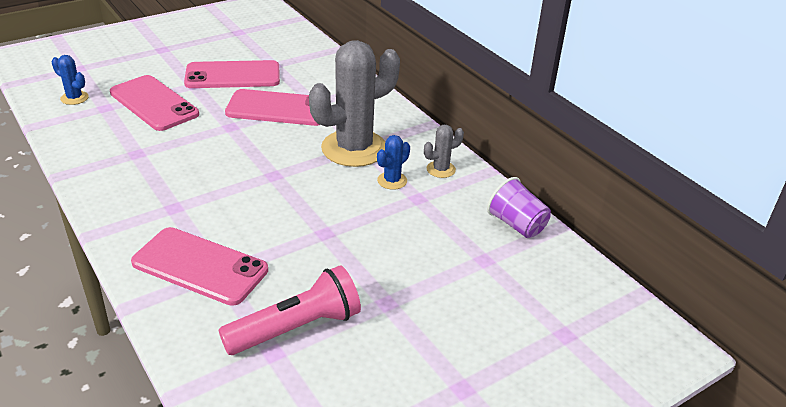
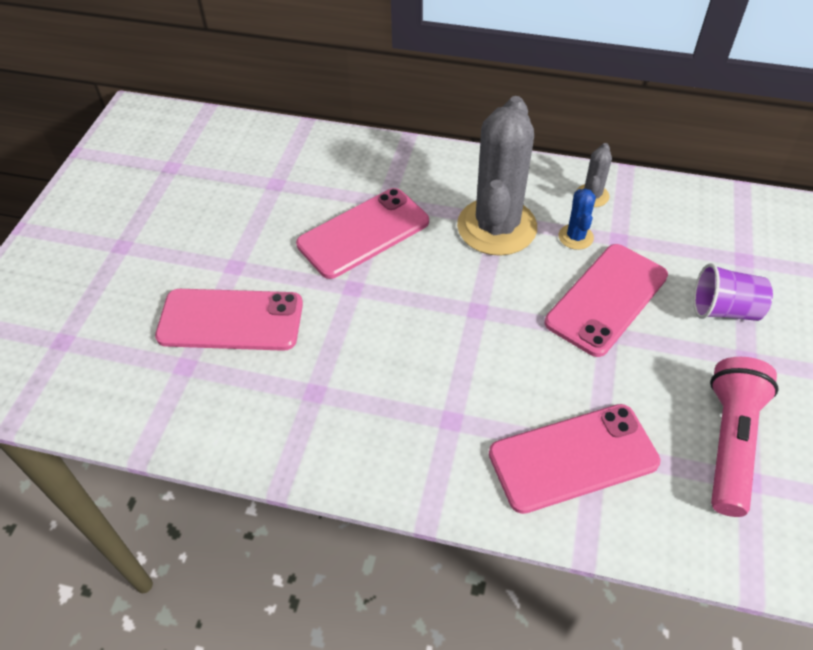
camera: 40 degrees left, 15 degrees up
(74, 98) = (128, 382): blue cactus -> none
(233, 75) = (256, 226): pink phone -> pink phone (606, 299)
(516, 225) = (716, 207): purple cup -> purple cup (724, 310)

